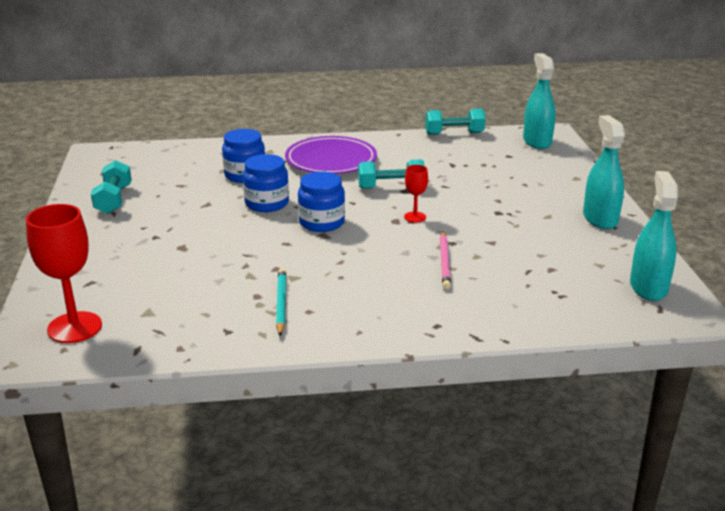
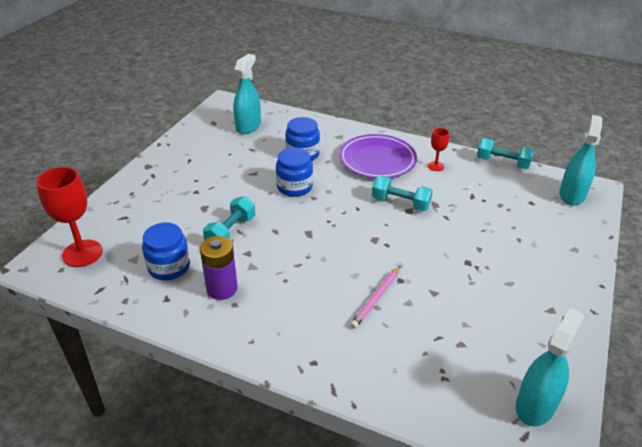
camera: 30 degrees right, 10 degrees up
(113, 200) = (199, 148): turquoise dumbbell -> turquoise dumbbell (231, 232)
(281, 304) = (222, 288): turquoise pencil -> purple battery
(321, 222) = (317, 220): blue jar -> blue jar (169, 267)
(415, 217) = (393, 241): red goblet -> red goblet (435, 166)
(600, 219) = (557, 305): turquoise spray bottle -> turquoise spray bottle (248, 126)

